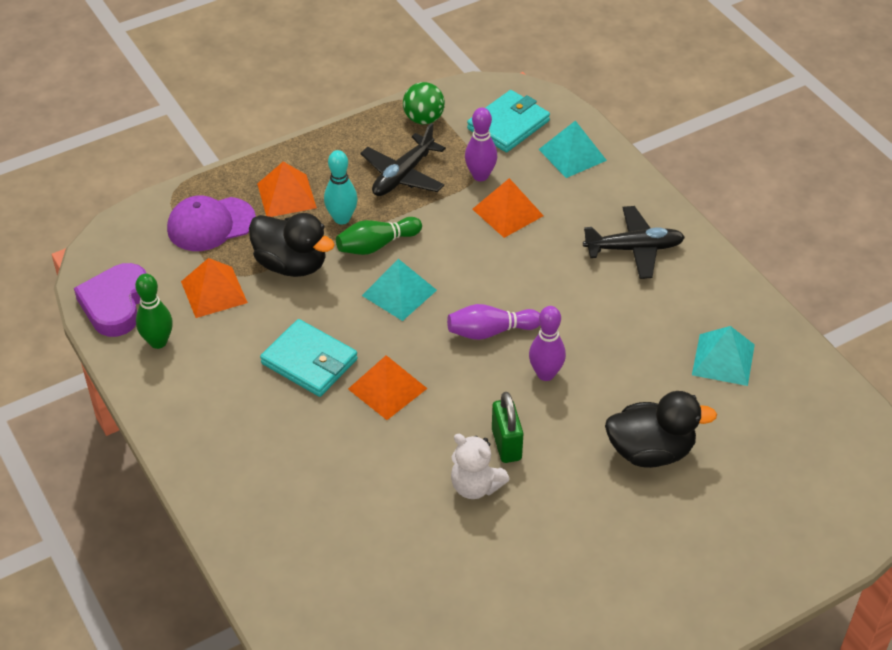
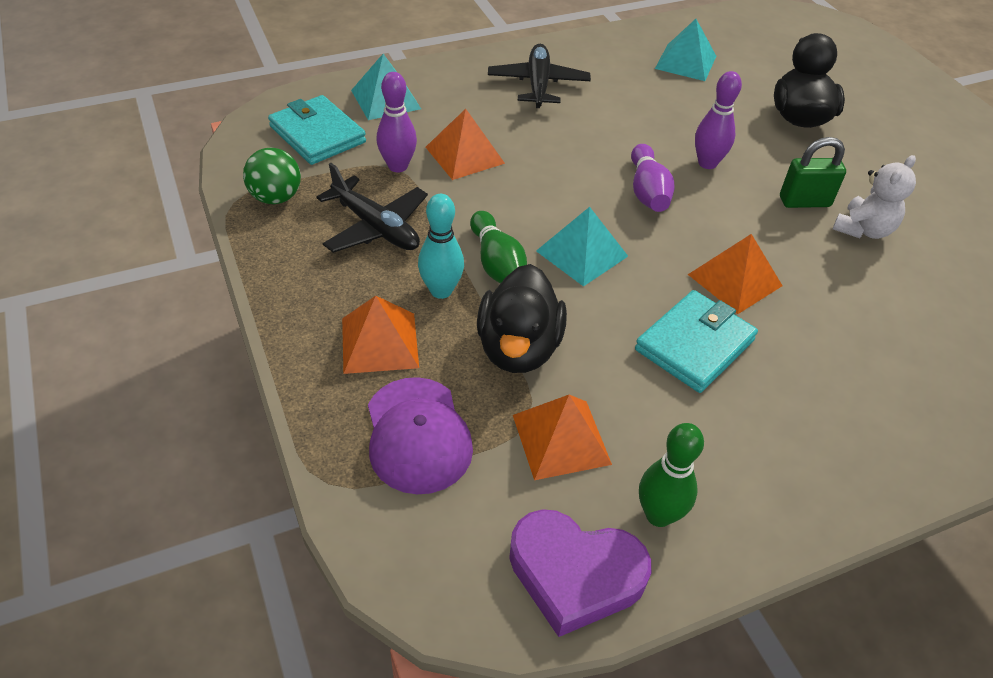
camera: 85 degrees left, 0 degrees up
(291, 264) = (518, 348): black duck -> black duck turned 150 degrees clockwise

